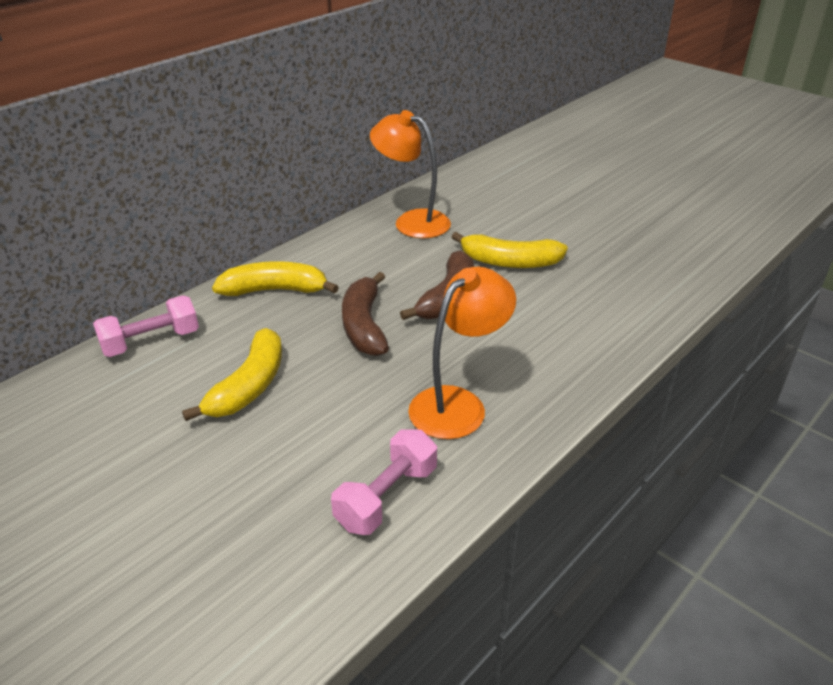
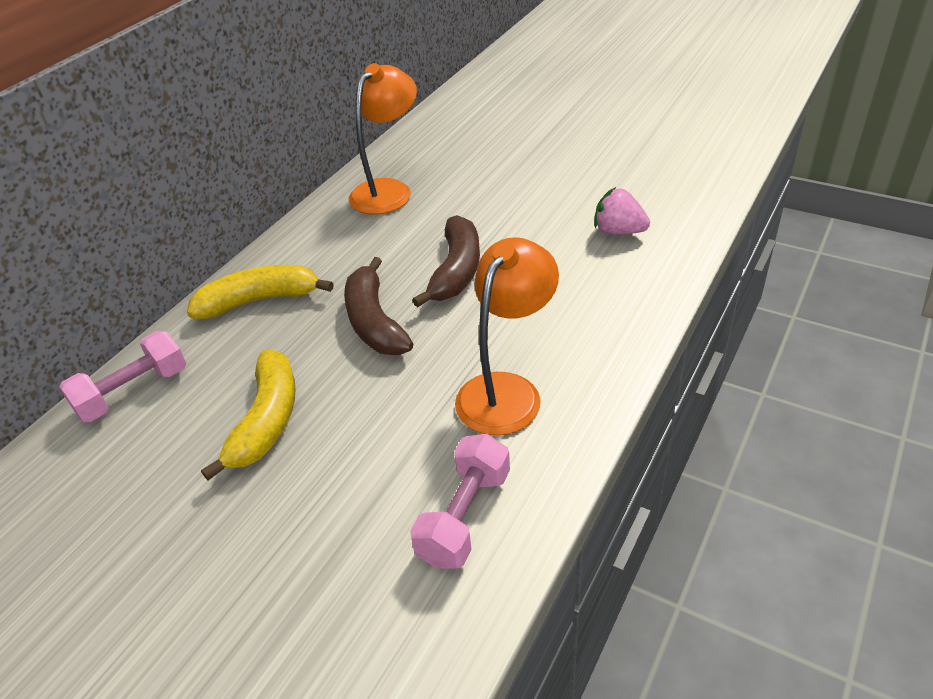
camera: 10 degrees left, 5 degrees up
(412, 221) = (388, 190): orange lamp -> orange lamp turned 105 degrees clockwise
(509, 262) = (509, 217): yellow banana -> none
(603, 291) = (618, 231): none -> pink strawberry

